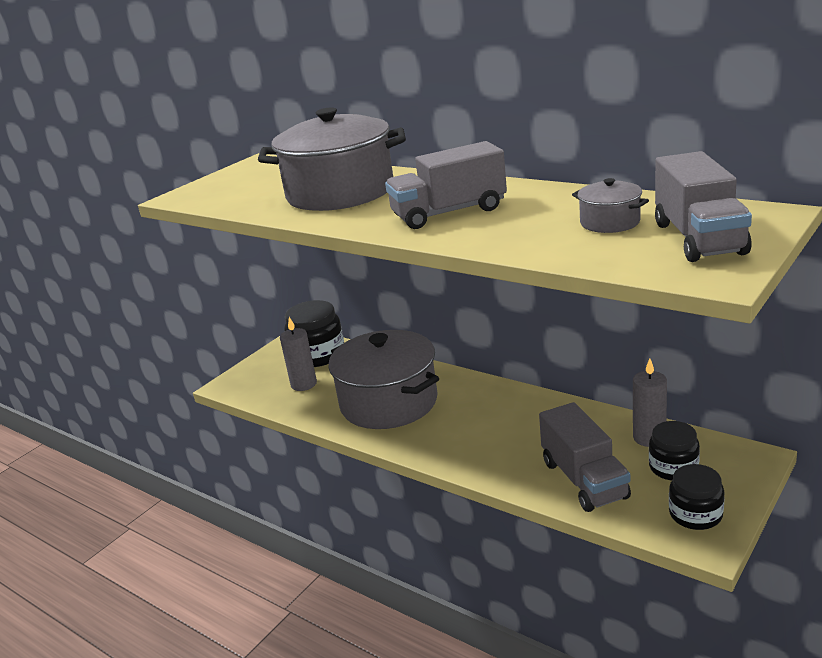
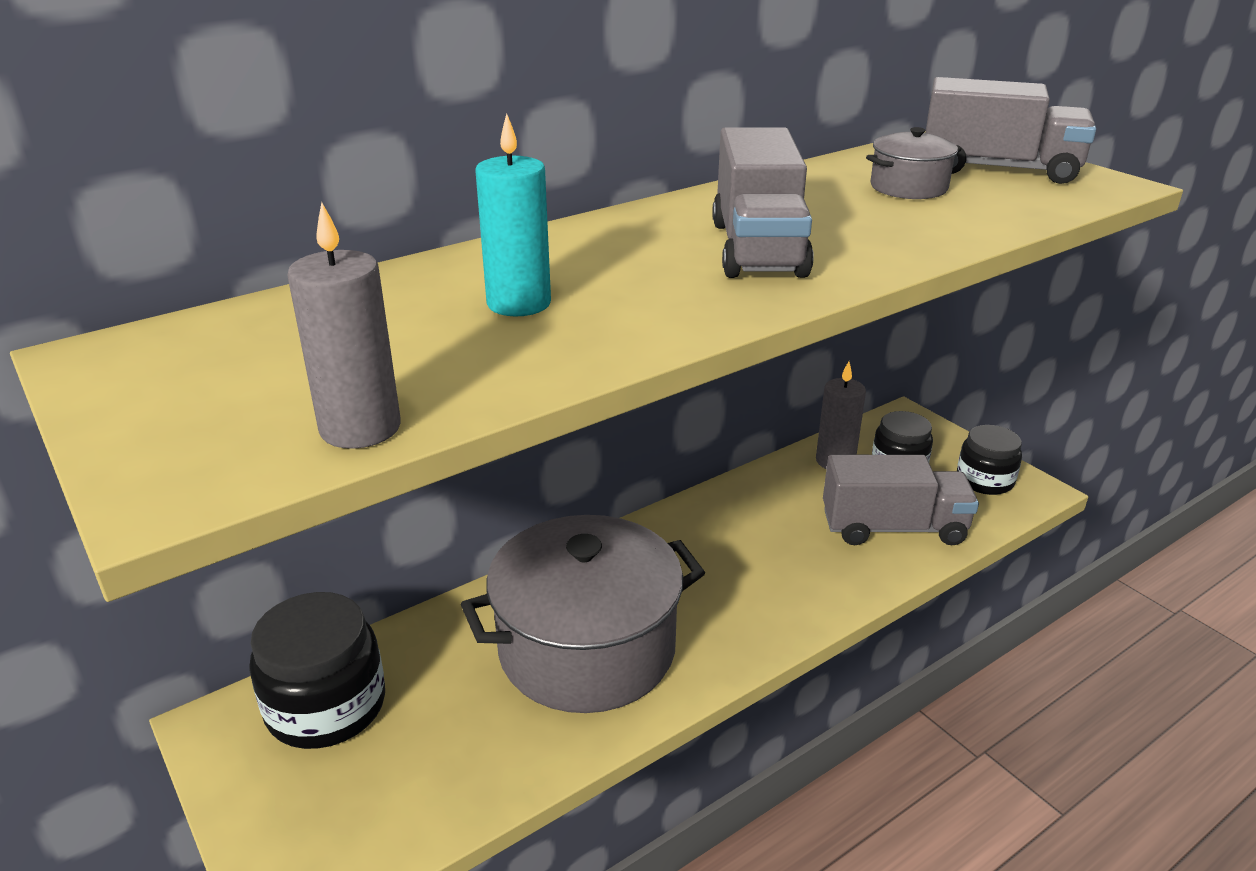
camera: 75 degrees left, 5 degrees up
(304, 384) = (421, 750): grey candle -> grey candle (360, 428)
(340, 193) = (519, 303): grey pot -> turquoise candle

